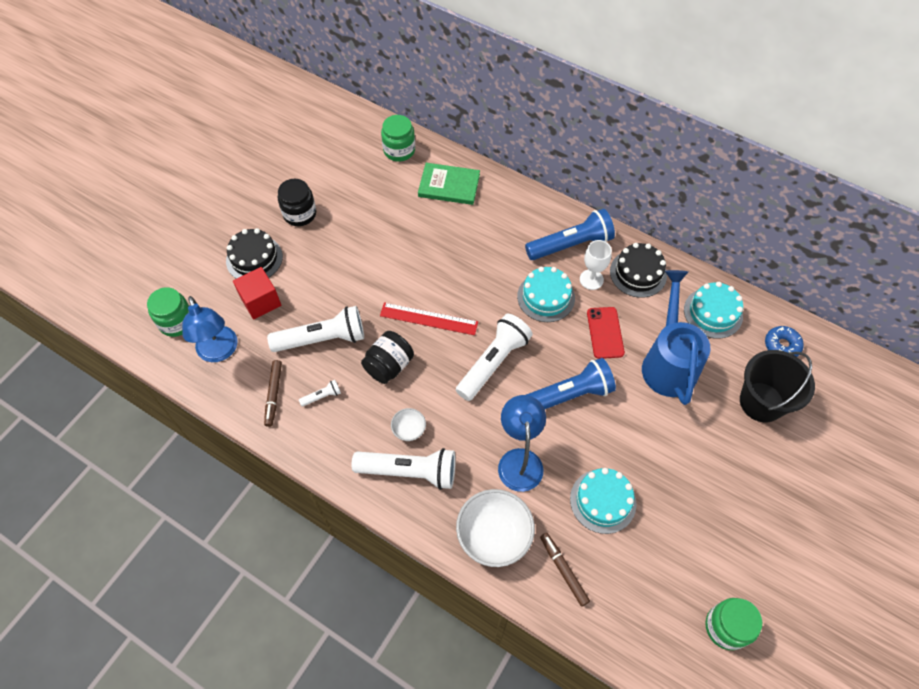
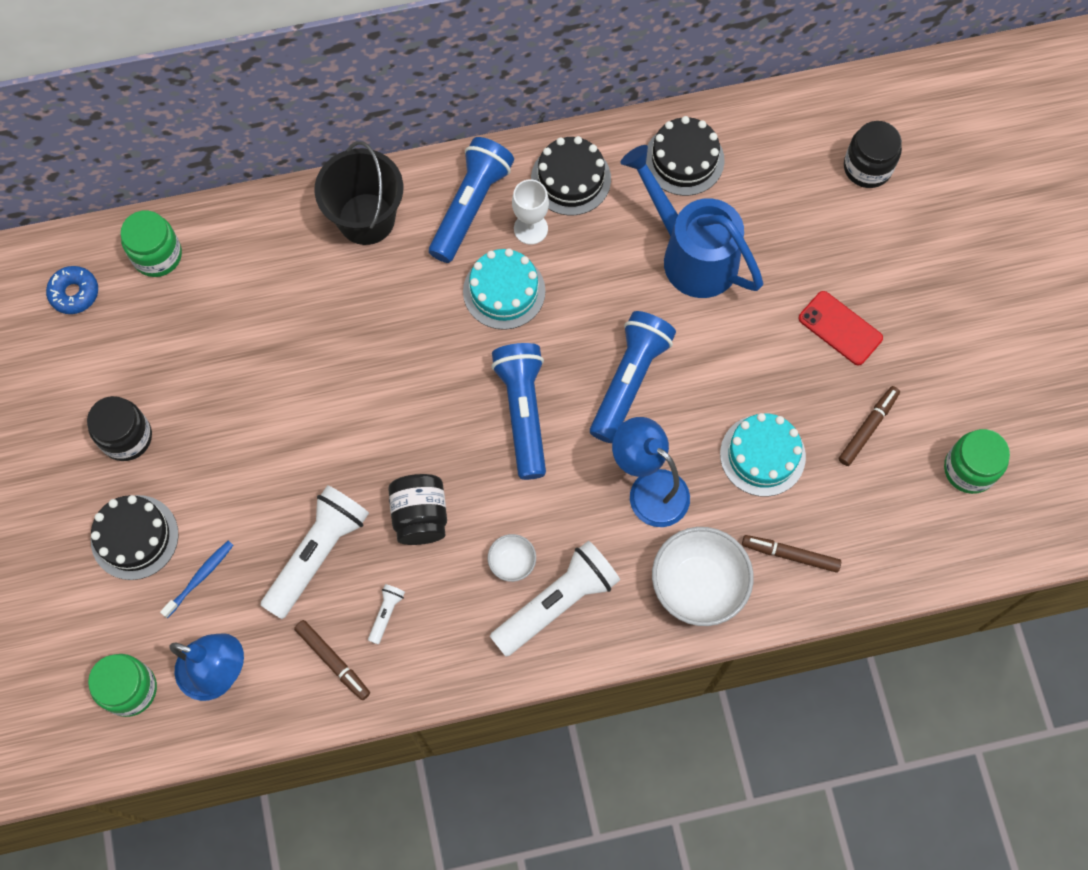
camera: 45 degrees left, 10 degrees up
(260, 301) = (200, 577): red cube -> blue toothbrush
(429, 319) = (407, 426): red ruler -> none
(449, 186) = (264, 250): green book -> none
(493, 362) = (523, 413): white flashlight -> blue flashlight
(605, 333) = (601, 277): red phone -> red phone (840, 328)
(683, 544) = (868, 428): none -> brown marker
(713, 313) = (684, 159): turquoise cake -> black cake
(761, 402) = (812, 218): black bucket -> black bucket (366, 219)
(782, 345) = (778, 138): blue donut -> blue donut (74, 293)
(824, 403) = (867, 167): none -> black jar

